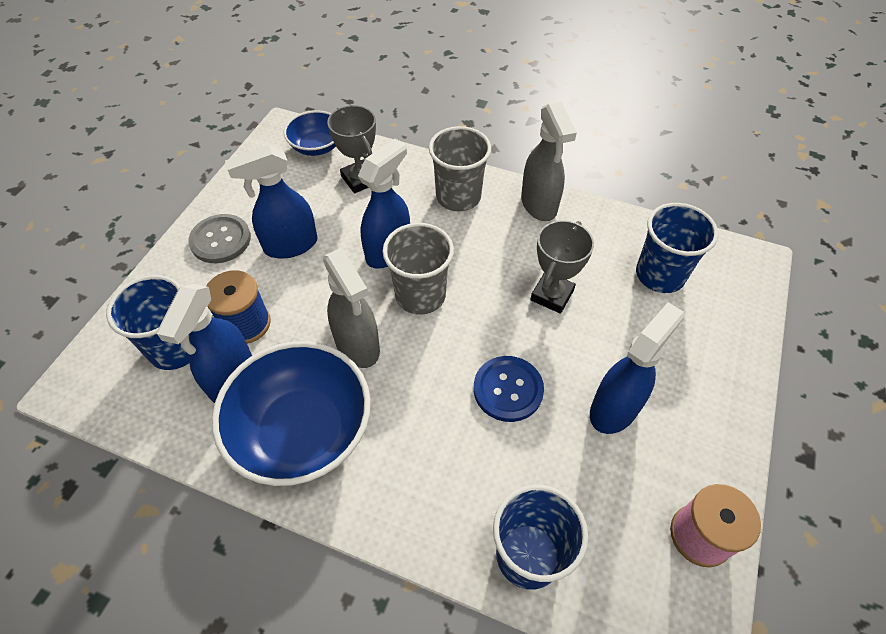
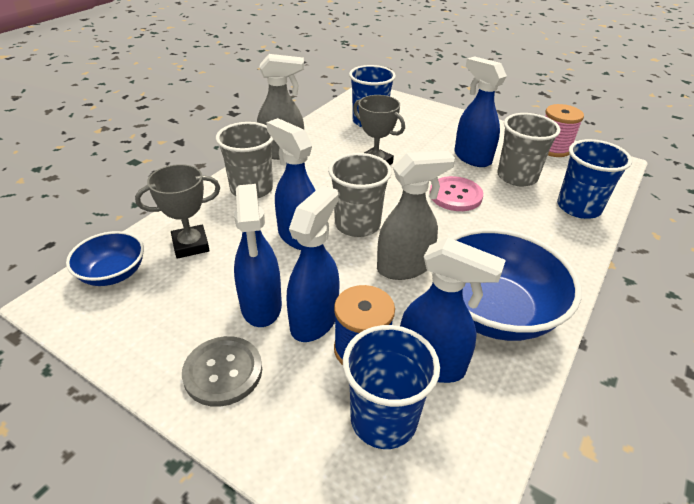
camera: 80 degrees left, 15 degrees down
(277, 285) = (314, 320): none -> blue spray bottle
(508, 389) = (455, 195): blue button -> pink button
(583, 470) = (517, 177): none -> grey cup

